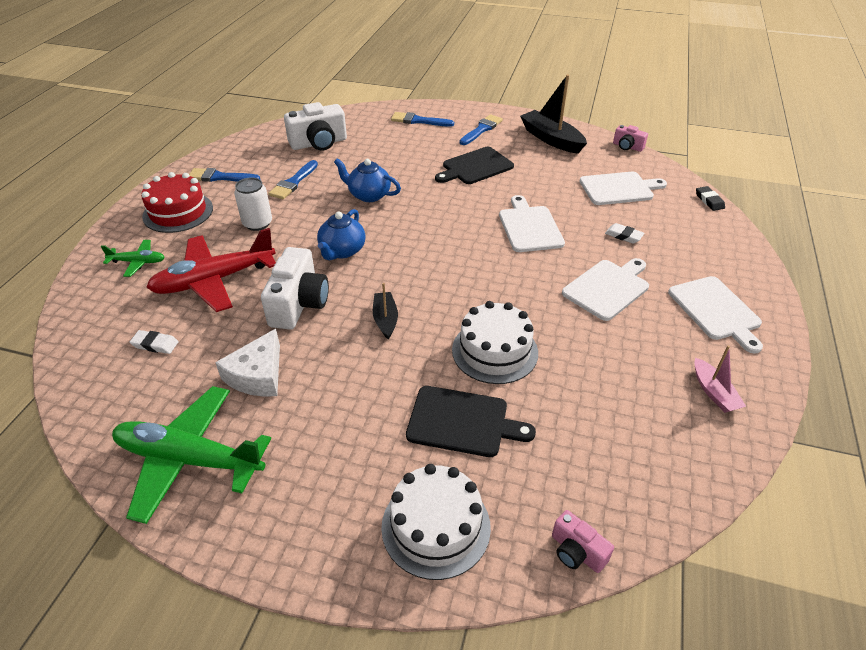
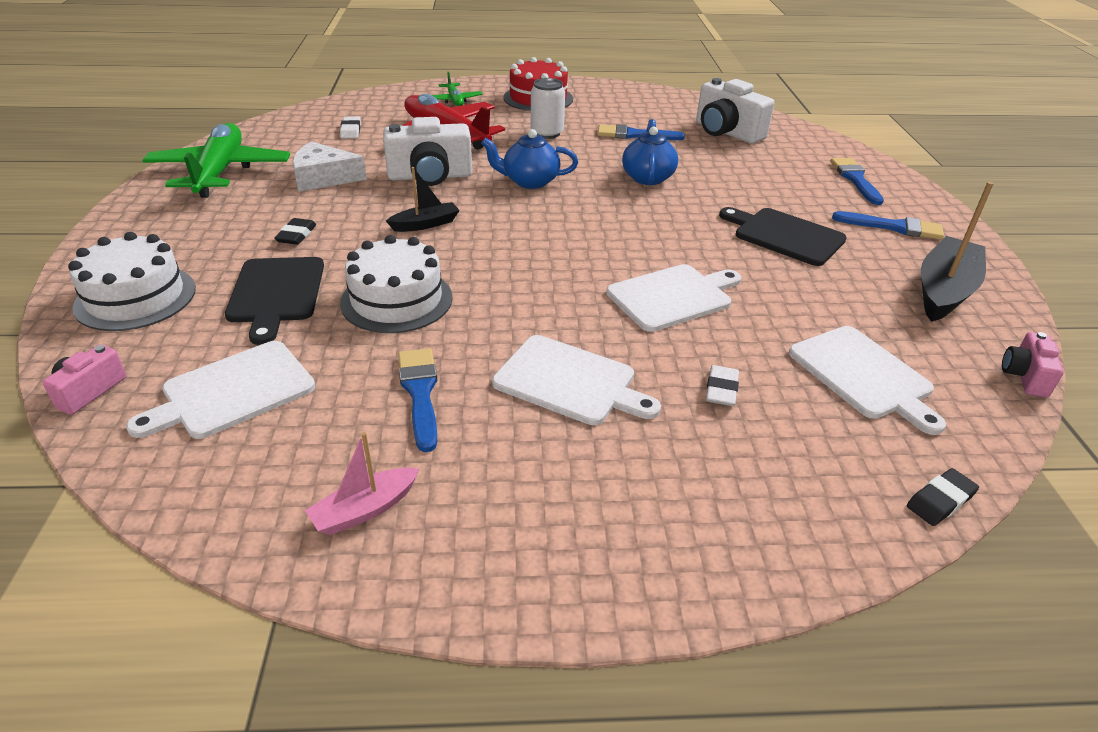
camera: 70 degrees right, 5 degrees down
(220, 177) = (611, 102): blue brush -> blue brush (420, 393)
(366, 403) = (296, 235): none -> black eraser
(716, 310) = (574, 512): white cutting board -> white cutting board (233, 391)

